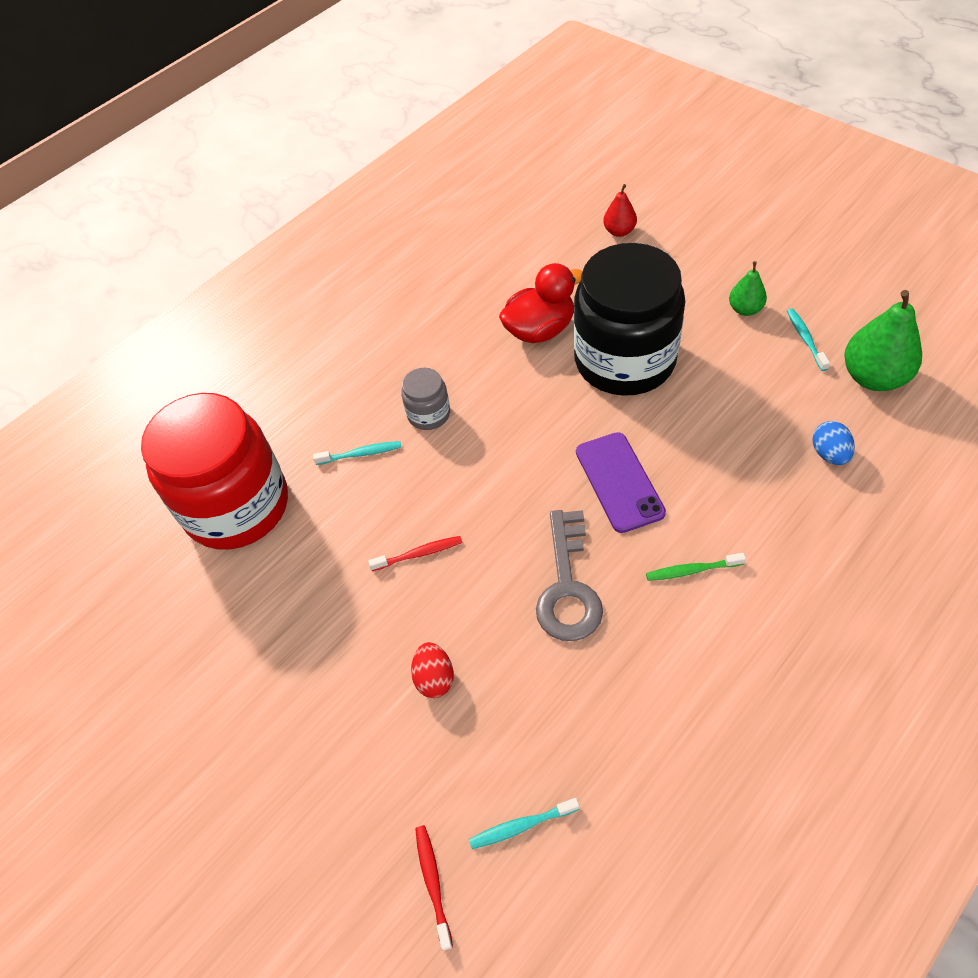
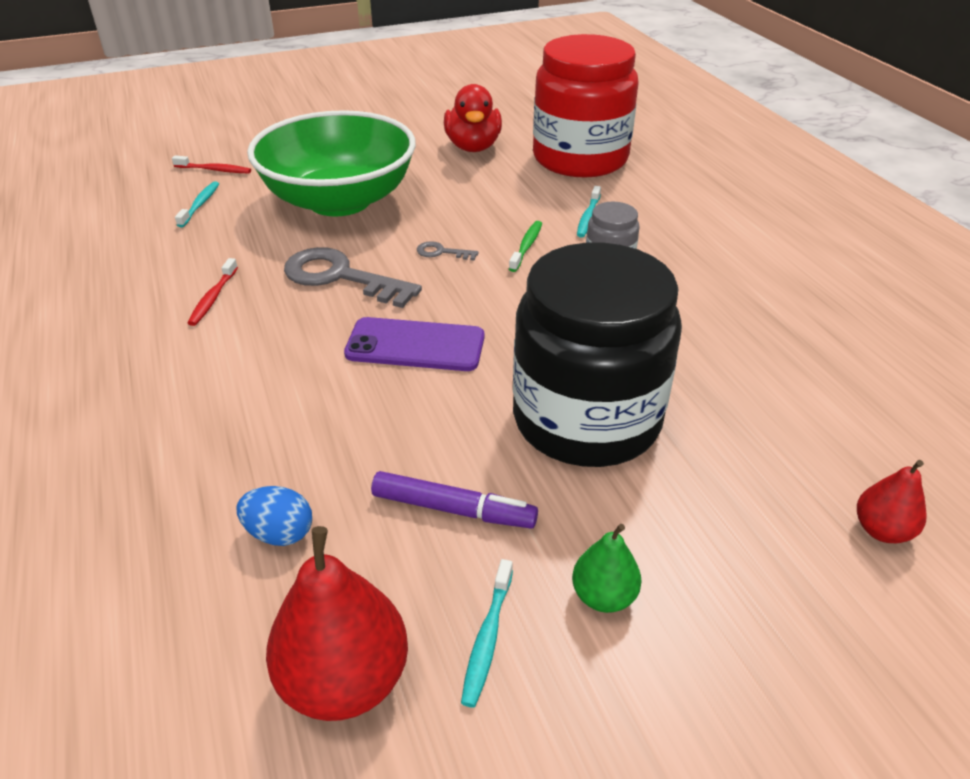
camera: 110 degrees right, 15 degrees down
(419, 554) = (452, 219): red toothbrush -> red toothbrush (213, 298)
(434, 678) = (339, 200): red egg -> green bowl
(482, 532) = (441, 252): none -> grey key
(540, 330) = (689, 370): red duck -> red duck (473, 147)
(692, 570) = (272, 350): green toothbrush -> green toothbrush (526, 246)
(744, 387) = (453, 509): none -> purple marker
(805, 339) = (487, 638): turquoise toothbrush -> turquoise toothbrush turned 90 degrees clockwise
(873, 377) = (345, 679): green pear -> red pear

